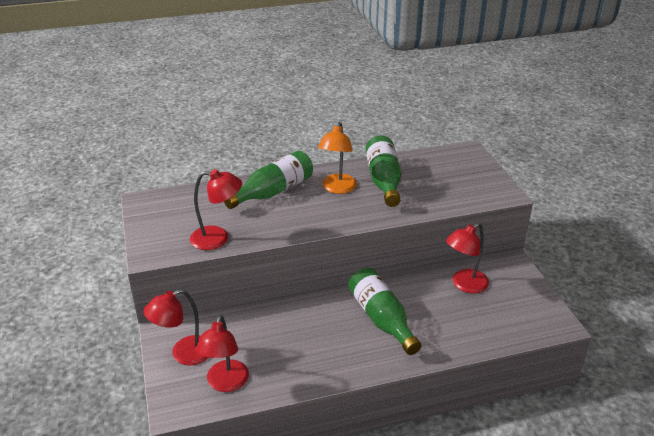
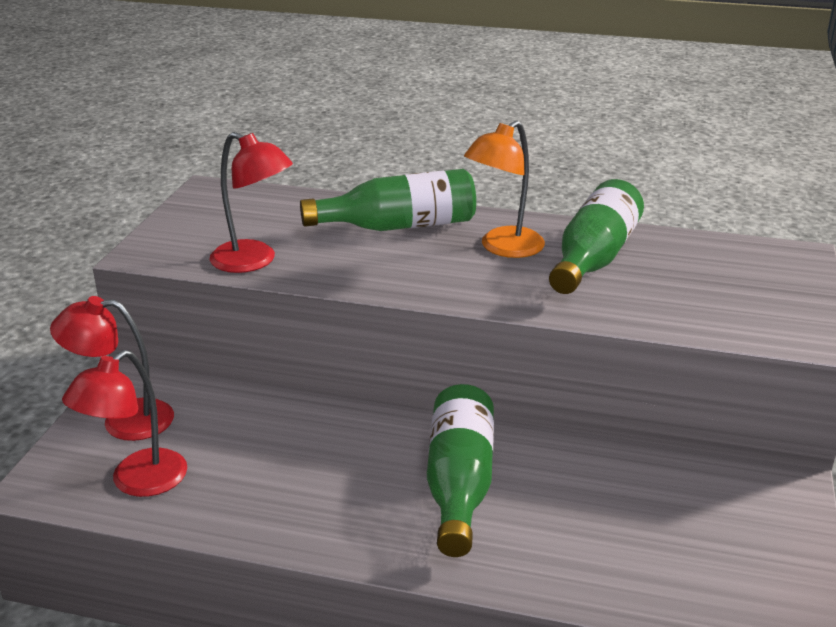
camera: 30 degrees right, 5 degrees down
(464, 285) = (659, 486): red lamp -> none

